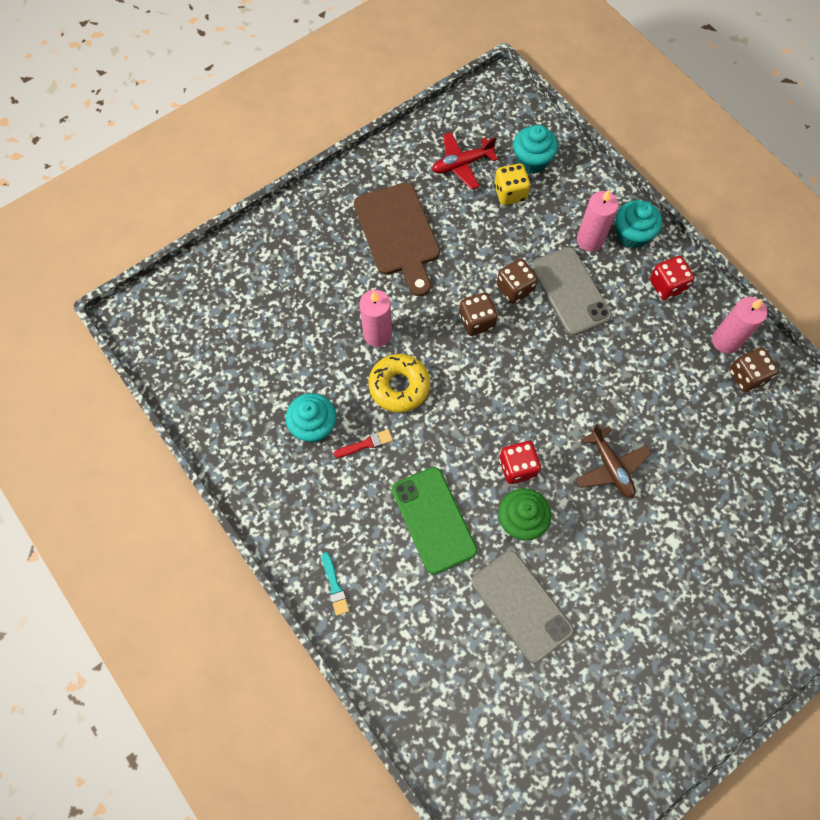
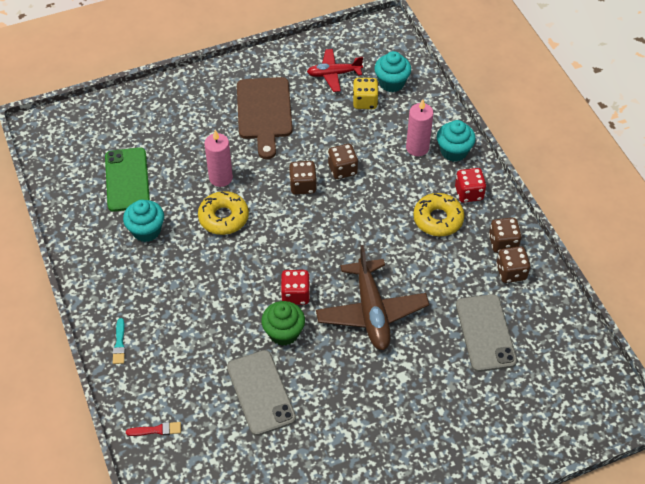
camera: 15 degrees right, 15 degrees down
(366, 444) = (182, 251): red brush -> red brush (156, 430)
(433, 520) = (214, 316): green phone -> green phone (127, 179)
(570, 291) = (387, 180): grey phone -> grey phone (485, 333)
(610, 467) = (371, 312): brown plane -> brown plane, size x1.64
(644, 328) = (438, 219): none -> yellow donut
(725, 341) = (503, 243): pink candle -> brown dice

